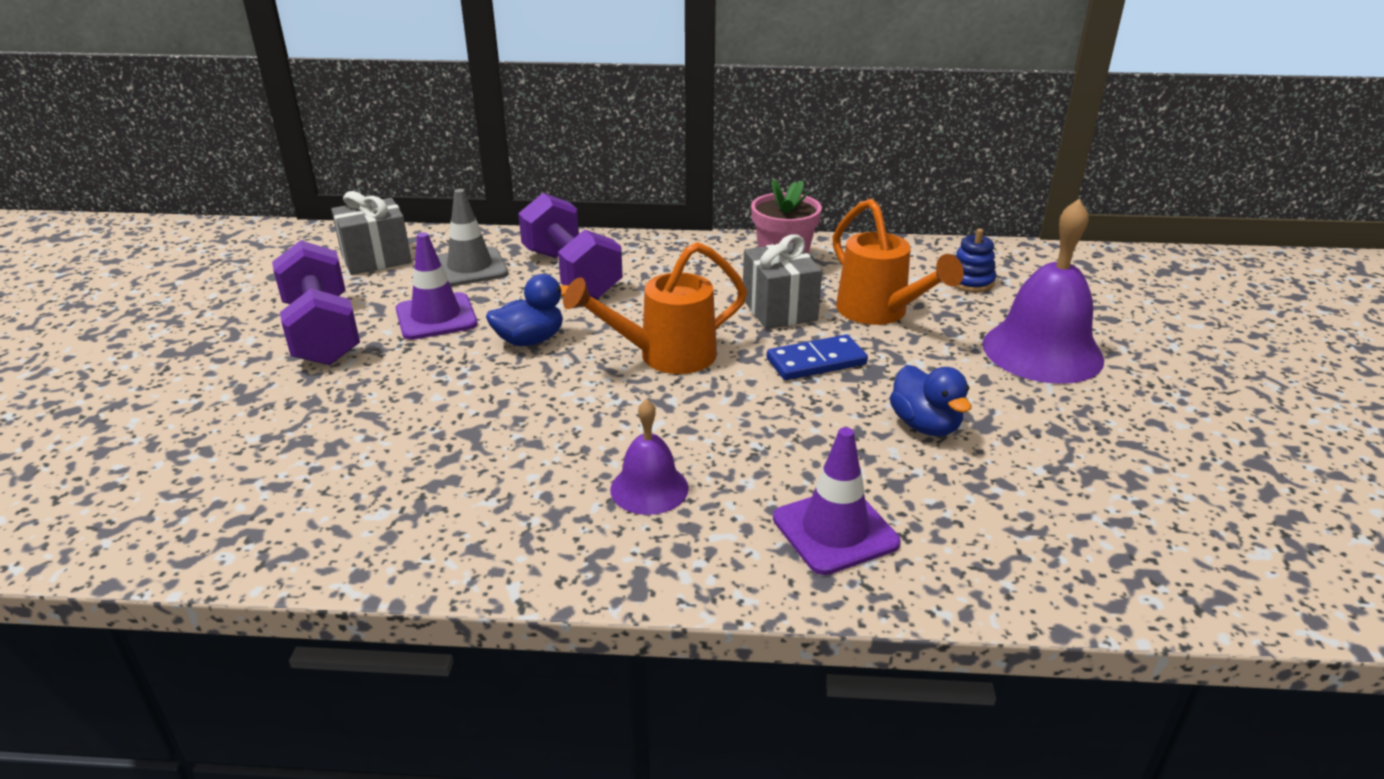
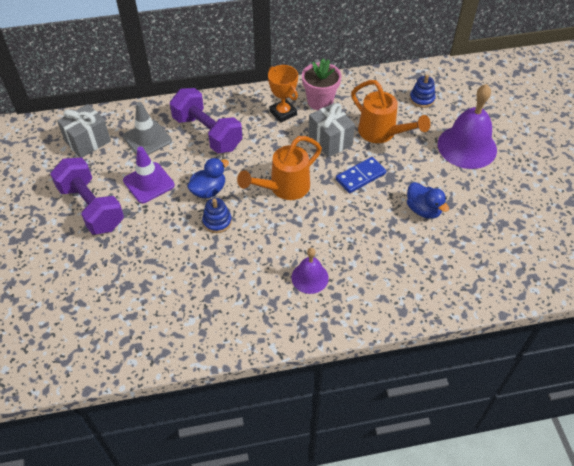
camera: 15 degrees left, 20 degrees up
(519, 381) = (217, 222): none -> blue stacking toy
(712, 267) = (283, 113): none -> orange trophy
(835, 531) = (400, 283): purple traffic cone -> none

